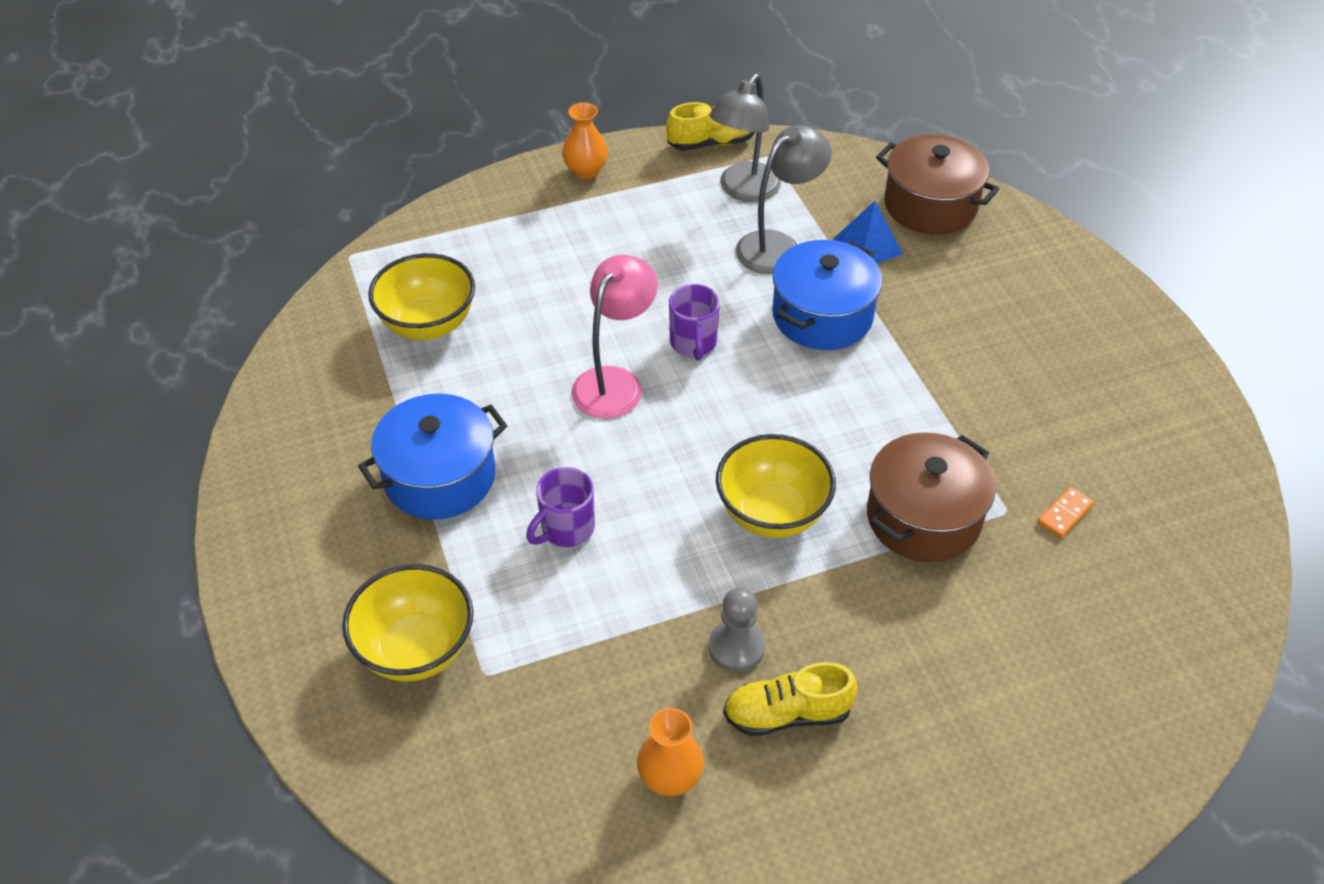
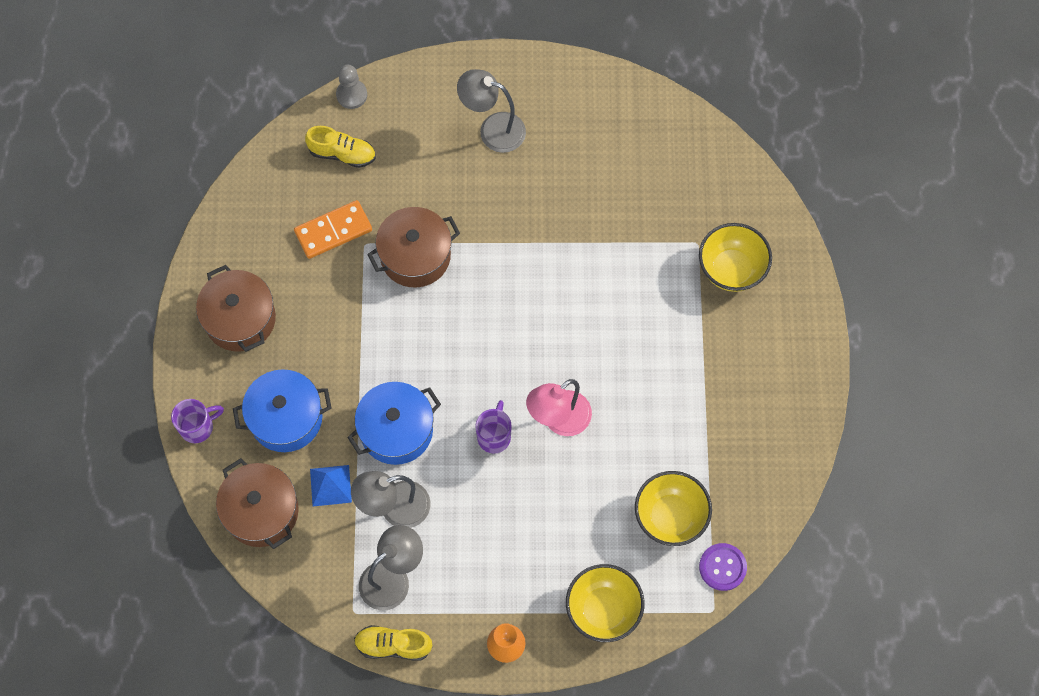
camera: 160 degrees left, 20 degrees up
(346, 295) = (722, 567): none -> purple button
(440, 477) = (692, 382): blue pot -> blue pot (286, 418)
(566, 529) = (626, 318): purple mug -> purple mug (198, 427)
(670, 777) = (619, 158): orange vase -> none
(736, 647) = (558, 213): grey pawn -> grey pawn (351, 95)
(772, 514) = (501, 288): yellow bowl -> yellow bowl (603, 610)
(787, 714) = (547, 169): yellow shoe -> yellow shoe (342, 154)
(916, 754) = (493, 129): none -> grey lamp
(1064, 514) = (333, 231): orange domino -> orange domino, size x1.98
(1106, 372) = (240, 319): none -> brown pot

